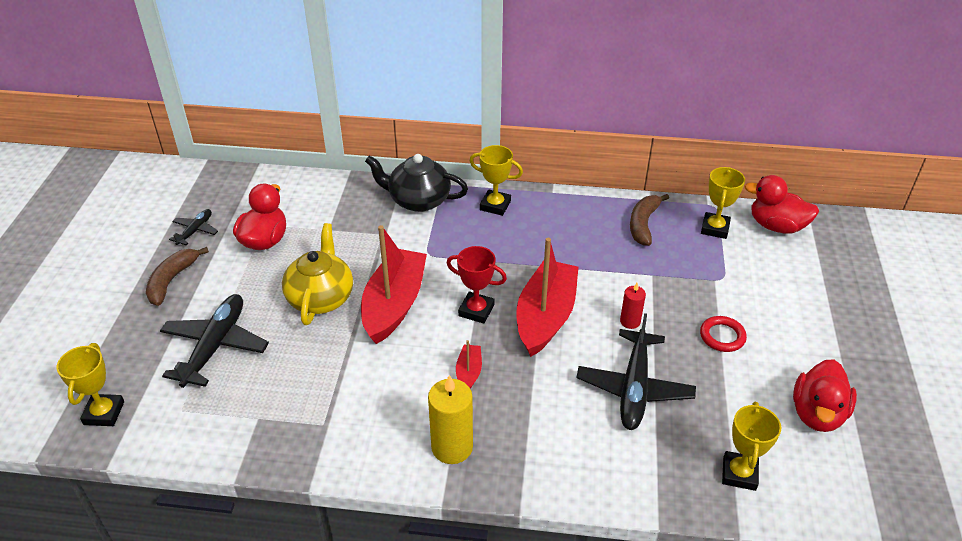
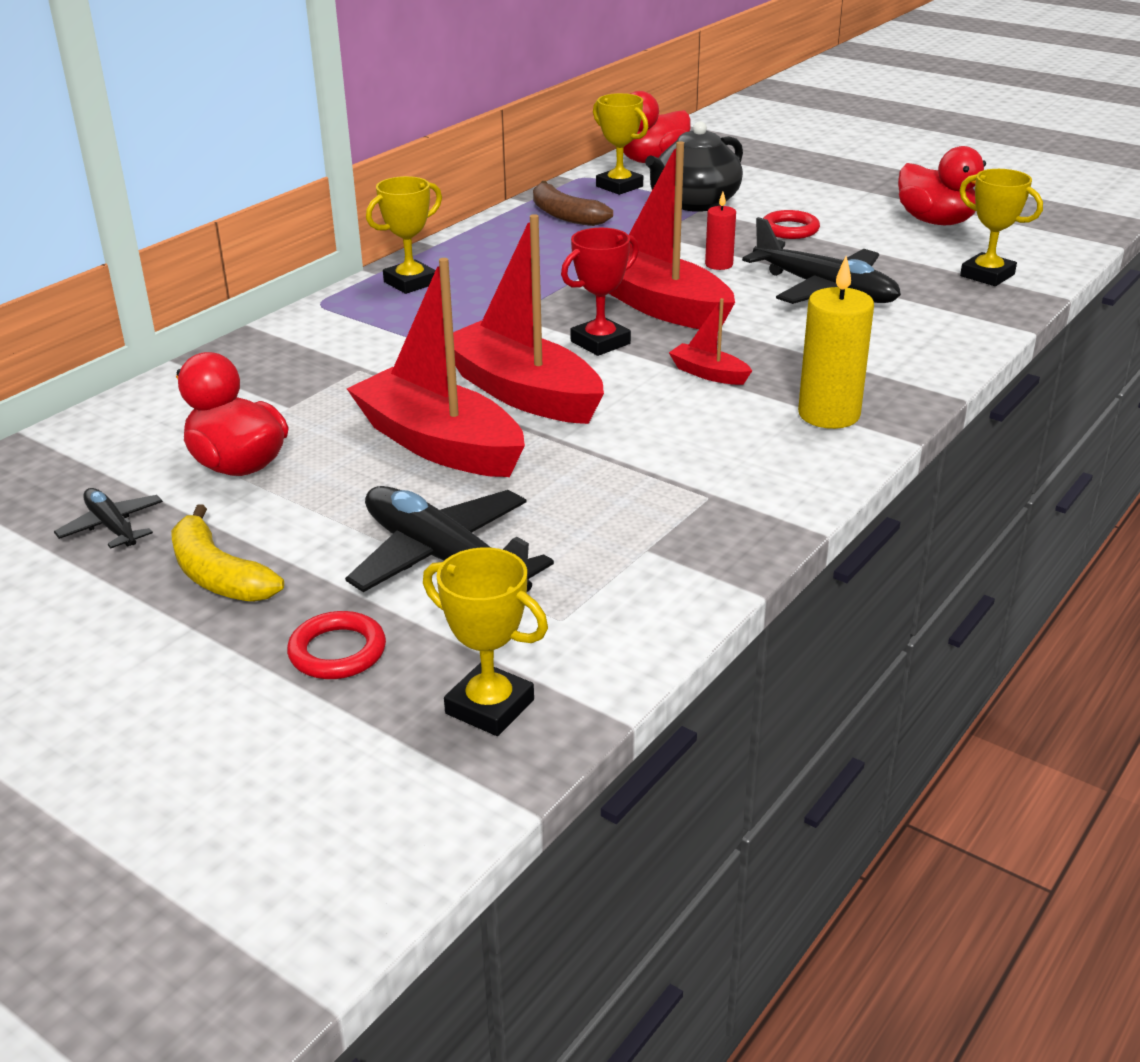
camera: 60 degrees left, 10 degrees down
(128, 345) = (337, 651): none -> red ring
(172, 280) = (218, 575): brown banana -> yellow banana
(321, 297) = (439, 444): yellow teapot -> red boat
(418, 200) = (322, 327): black teapot -> black teapot (694, 203)

